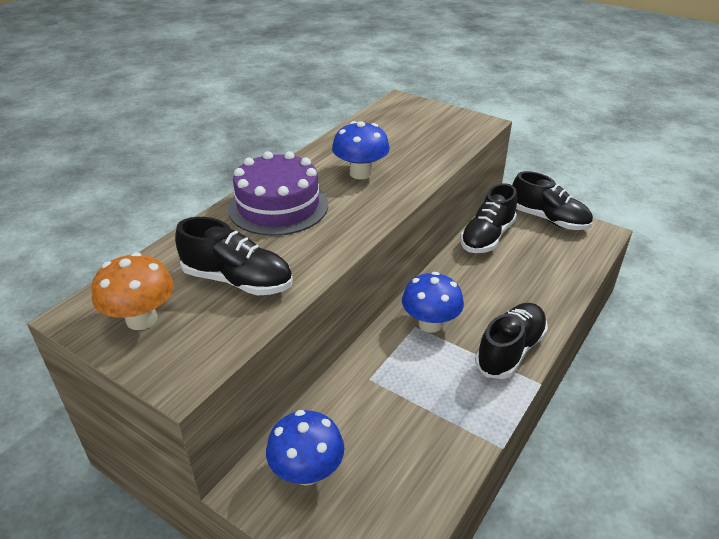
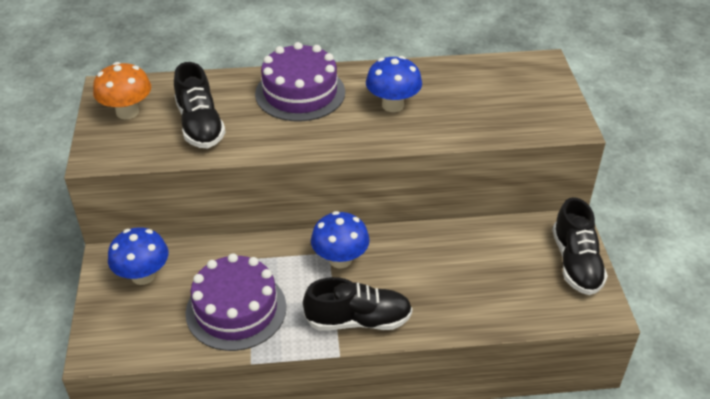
camera: 50 degrees right, 5 degrees up
(425, 422) = (236, 309): none -> purple cake
(487, 237) = (494, 236): black shoe -> none

